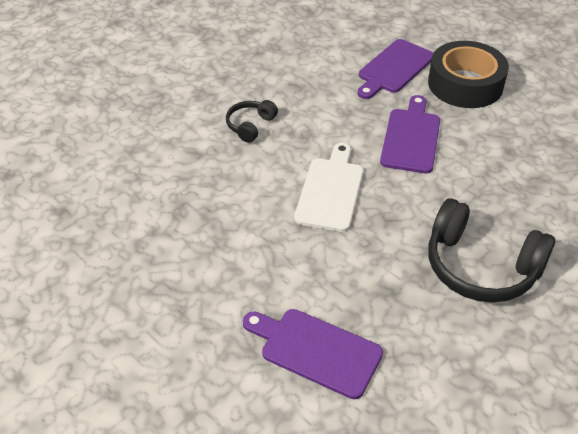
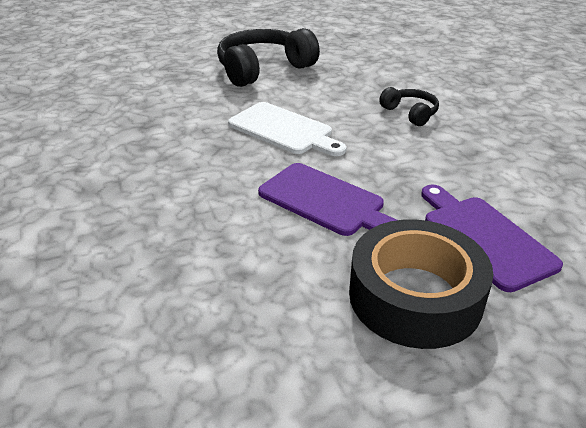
camera: 115 degrees right, 10 degrees down
(316, 350) = (136, 86): purple cutting board -> none
(480, 267) = (110, 177): black headphones -> black headphones (263, 69)

